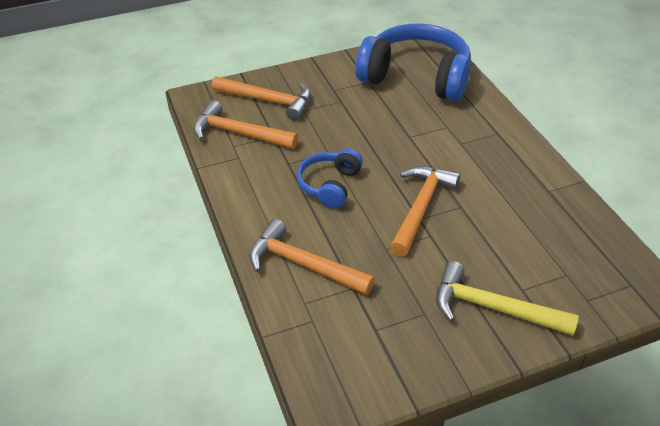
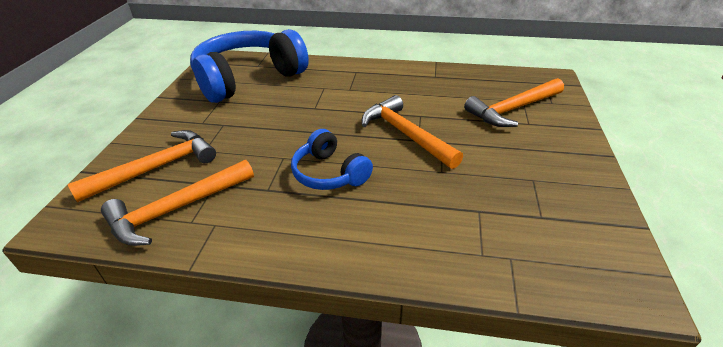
camera: 60 degrees left, 5 degrees down
(304, 265) = (427, 234): orange hammer -> orange hammer (513, 109)
(493, 308) = (542, 143): yellow hammer -> none

